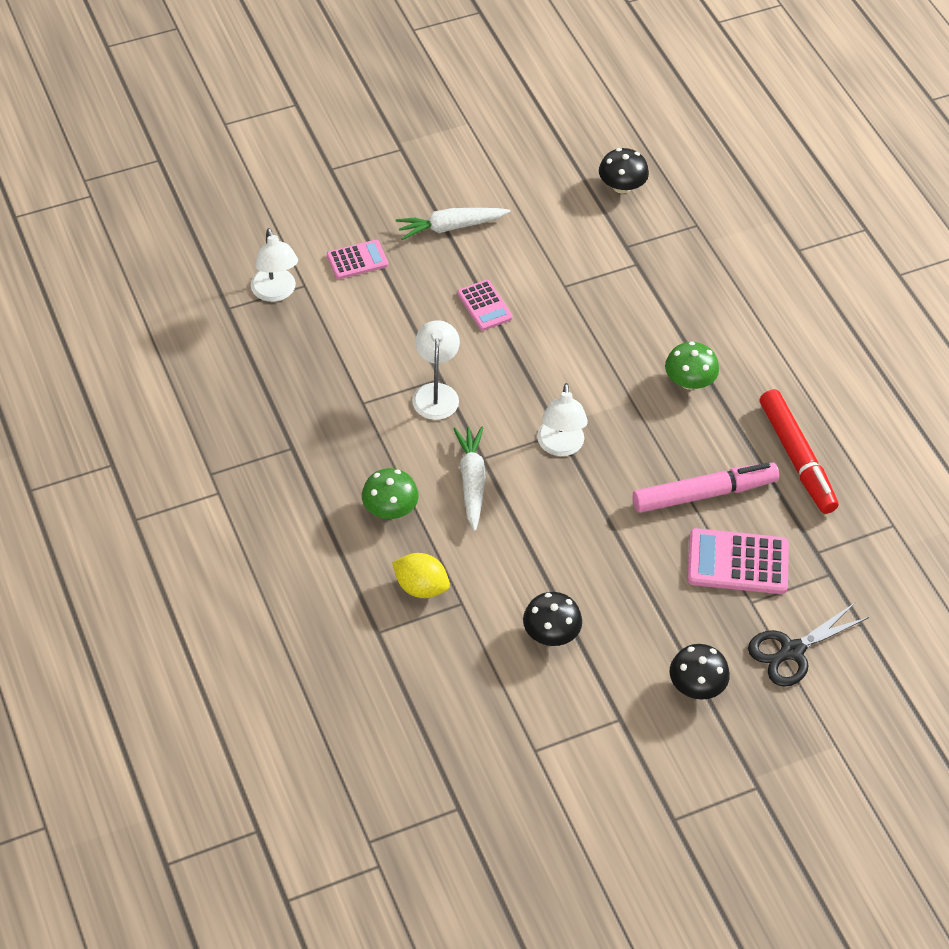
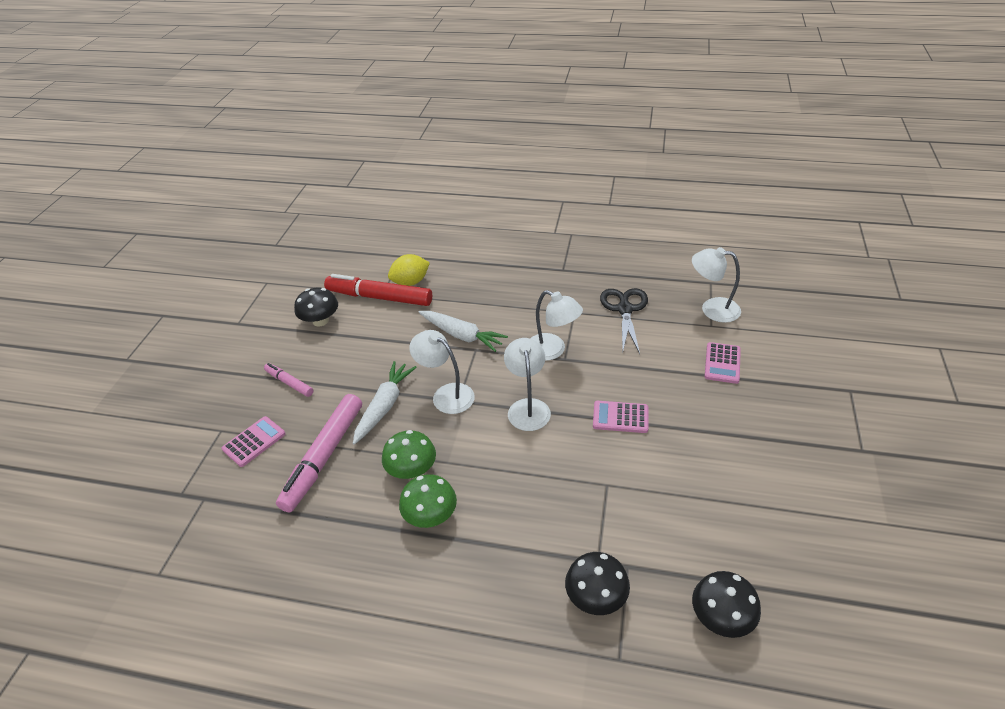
camera: 130 degrees right, 10 degrees down
(390, 509) = (477, 291): green mushroom -> green mushroom (412, 470)
(450, 227) = (731, 438): white carrot -> white carrot (384, 406)
(525, 376) = (527, 407): none -> white lamp
(654, 590) = (289, 383): none -> pink marker
(696, 685) = (210, 367): black mushroom -> black mushroom (596, 597)
(737, 562) = (254, 442): pink calculator -> pink calculator, size x0.61
(791, 651) = (165, 430): black scissors -> black scissors (624, 309)
(797, 458) = (286, 546): red marker -> red marker (379, 297)

